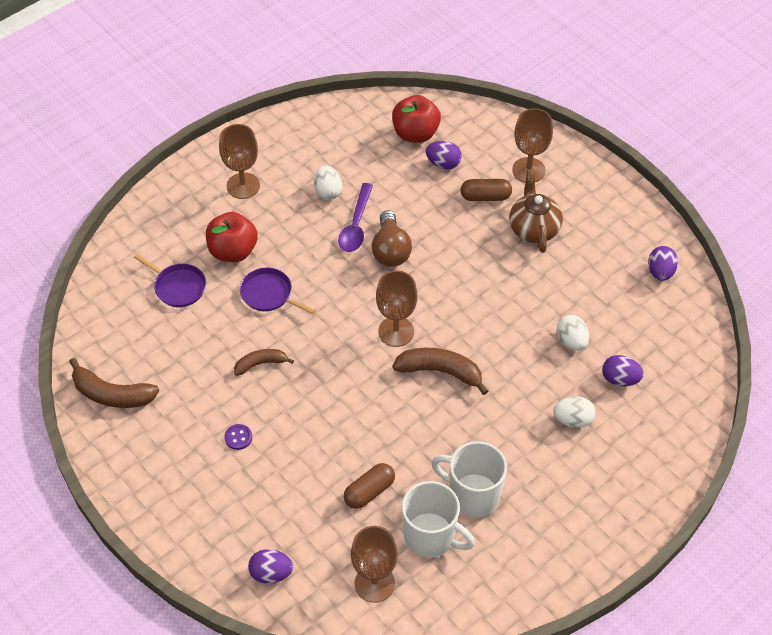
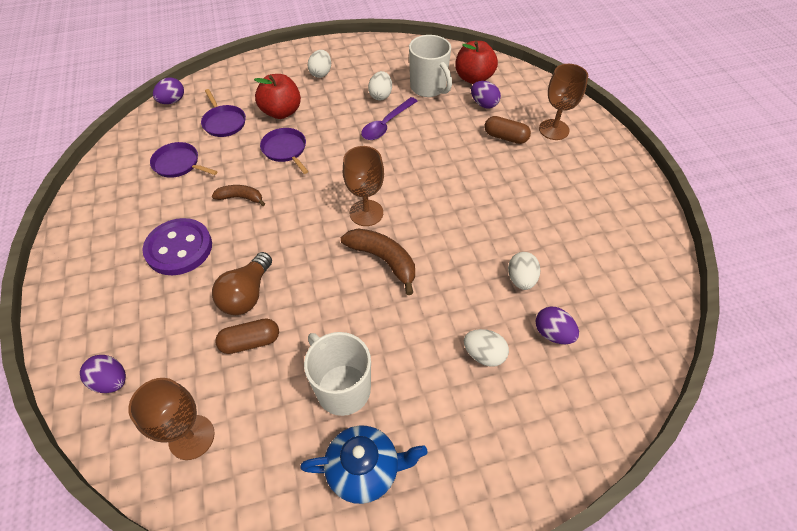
camera: 25 degrees right, 0 degrees up
(112, 394) = (116, 179): brown banana -> none
(167, 352) = (179, 164): none -> purple pan
(238, 437) = (179, 248): purple button -> purple button, size x2.49
(243, 186) = (321, 73): brown goblet -> white egg
(390, 250) = (402, 150): brown light bulb -> brown light bulb (247, 294)
(431, 537) = (276, 413): white mug -> white mug (428, 88)
(527, 546) = (364, 470): none -> blue teapot
(533, 229) = (535, 174): brown teapot -> none
(660, 272) = (640, 249): purple egg -> purple egg (172, 101)

